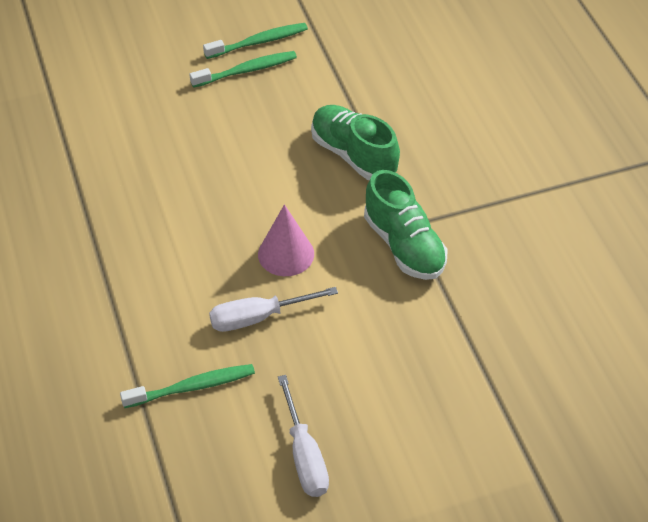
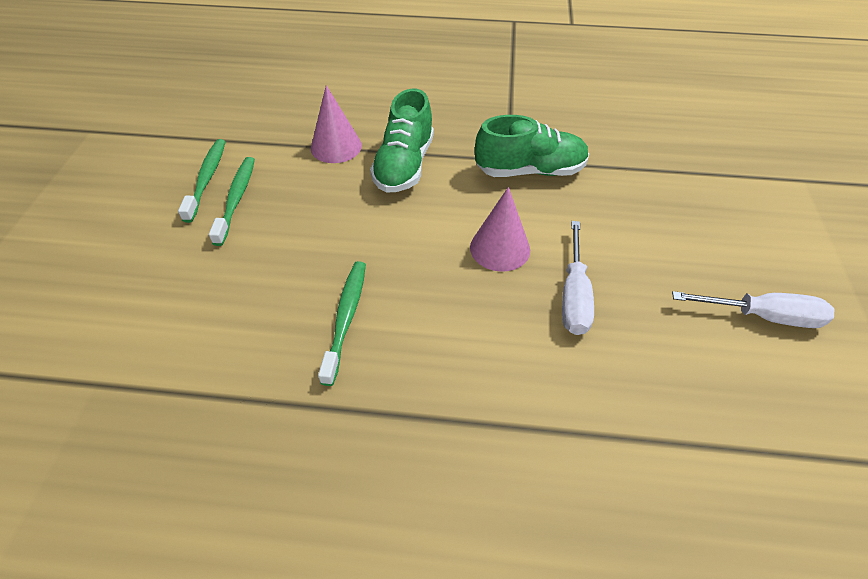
camera: 65 degrees left, 0 degrees up
(192, 387) = (652, 383): green toothbrush -> green toothbrush (345, 318)
(350, 100) = (336, 146): none -> pink cone
(353, 155) = (404, 166): green shoe -> green shoe turned 60 degrees counterclockwise

